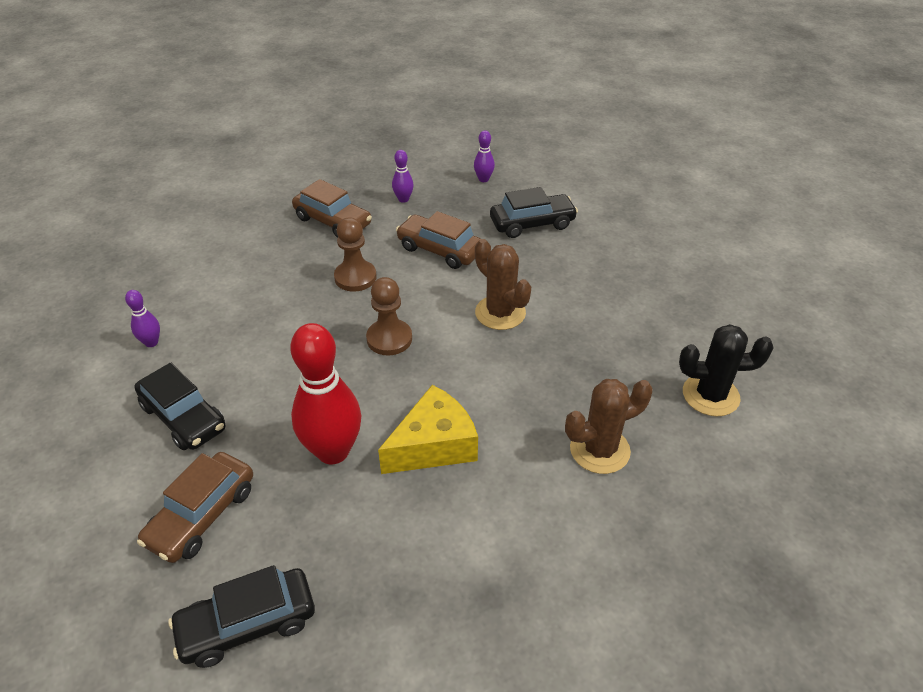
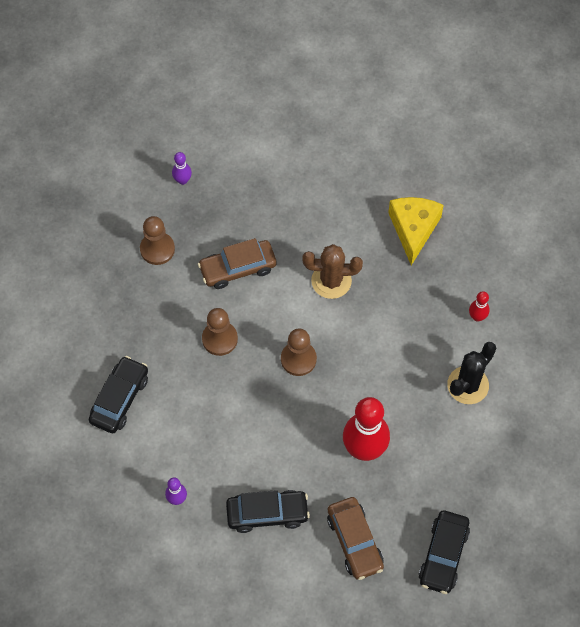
camera: 50 degrees left, 20 degrees up
(333, 221) = (141, 312): brown car -> none
(403, 199) = (157, 249): purple bowling pin -> brown pawn
(434, 445) = (404, 395): yellow cheese -> yellow cheese (413, 229)
(532, 223) = (262, 192): black car -> black car (119, 399)
(599, 450) = (477, 317): brown cactus -> red bowling pin
(710, 395) = (489, 230): black cactus -> black cactus (468, 385)

